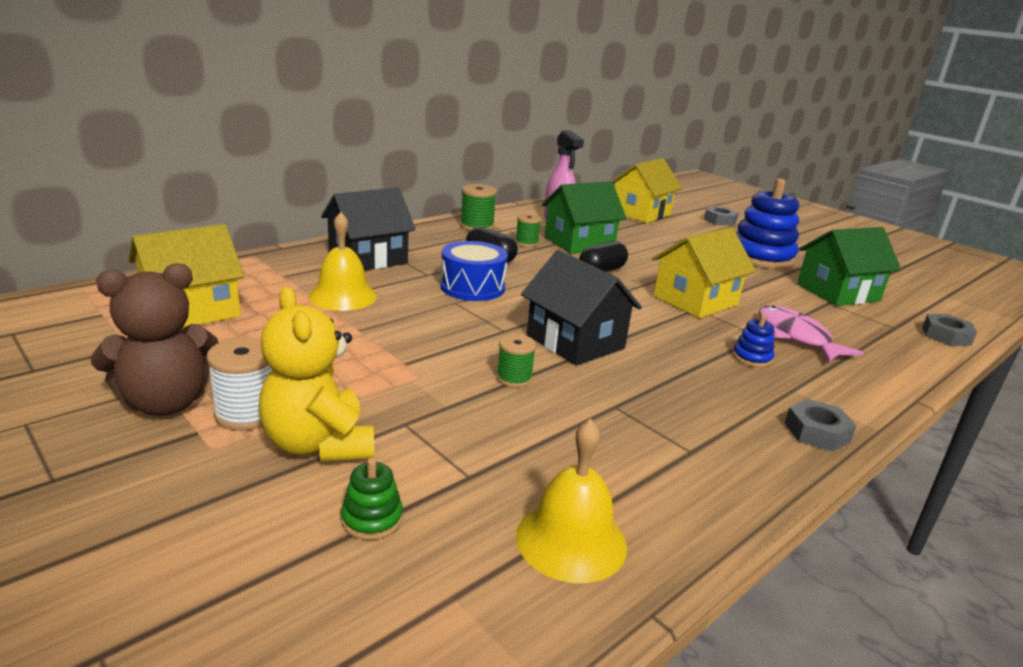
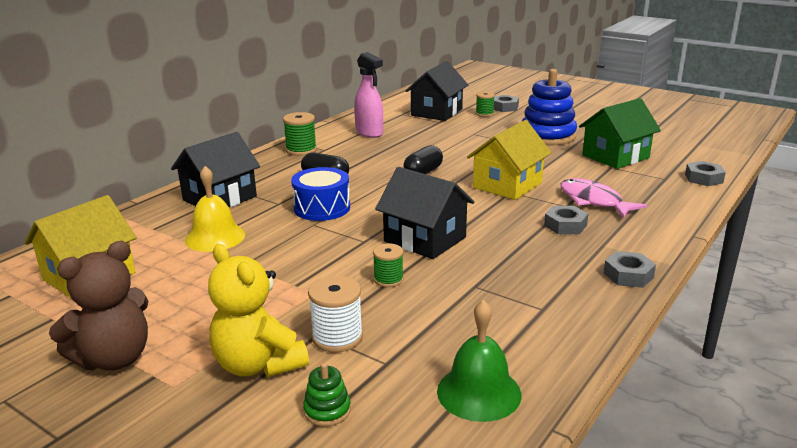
camera: 10 degrees left, 0 degrees up
(248, 413) = (187, 352): white spool -> white spool (337, 337)
(526, 243) = (350, 158): green spool -> green spool (484, 114)
(571, 540) = (479, 392): yellow bell -> green bell
(579, 243) = (395, 150): green house -> none
(640, 213) = (436, 112): yellow house -> black house
(752, 358) = (565, 225): blue stacking toy -> grey nut

